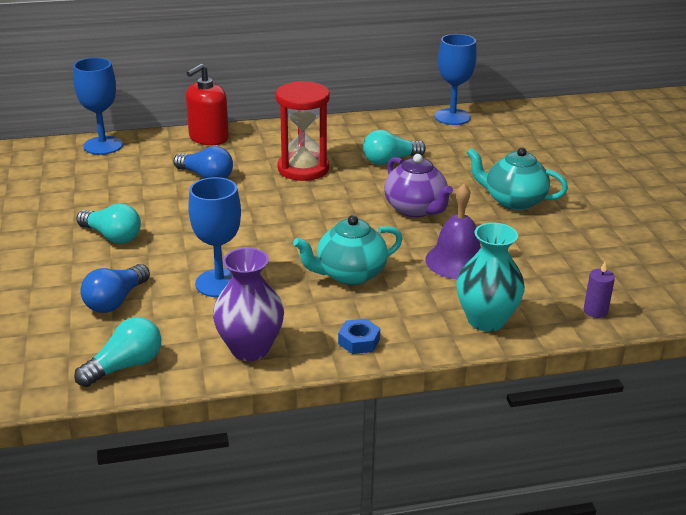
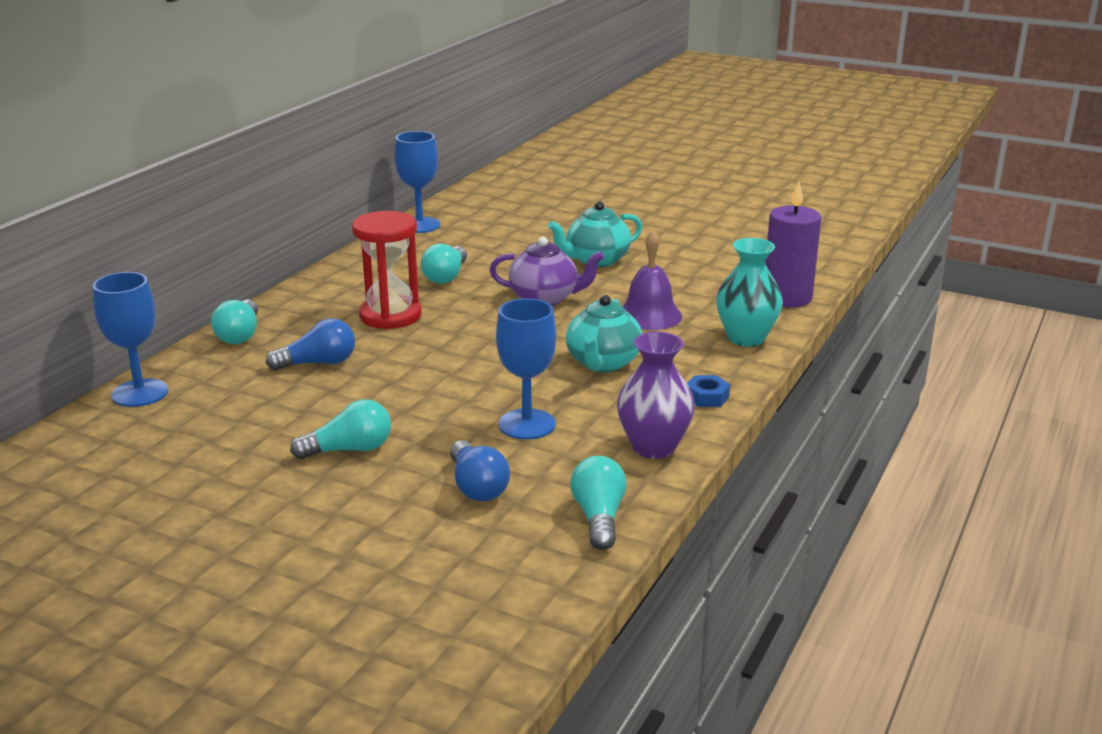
camera: 50 degrees left, 5 degrees down
(208, 138) = (240, 335): red soap dispenser -> turquoise light bulb
(595, 311) = (787, 298): purple candle -> purple candle, size x2.19

